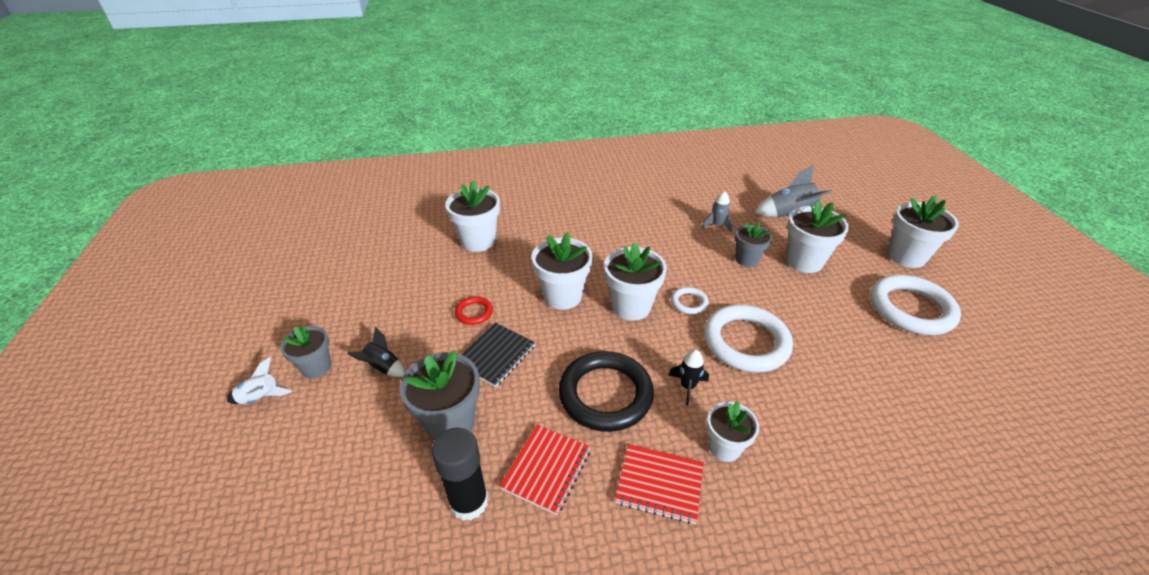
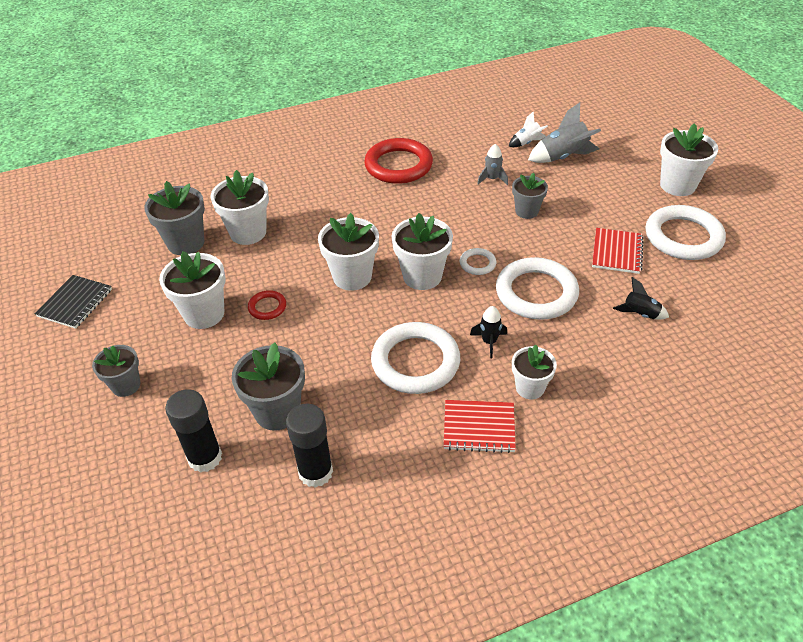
camera: 10 degrees left, 5 degrees up
(260, 398) = (82, 422): white rocket -> white rocket (527, 143)
(361, 460) = (205, 457): none -> black glue stick
(383, 367) = (193, 374): black rocket -> black rocket (640, 314)
(420, 242) = (186, 243): none -> grey flower pot
(496, 355) = (302, 344): black notebook -> black notebook (75, 303)
(546, 469) = (377, 434): red notebook -> red notebook (617, 252)
(605, 394) = (415, 362): black ring -> white ring
(630, 202) = (398, 165): none -> red ring
(804, 261) = (582, 205): white flower pot -> white flower pot (204, 314)

